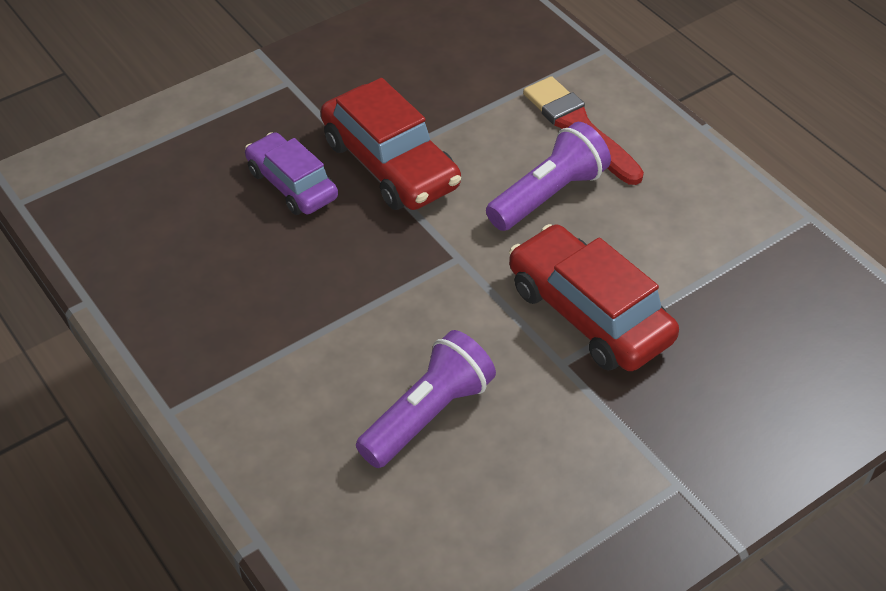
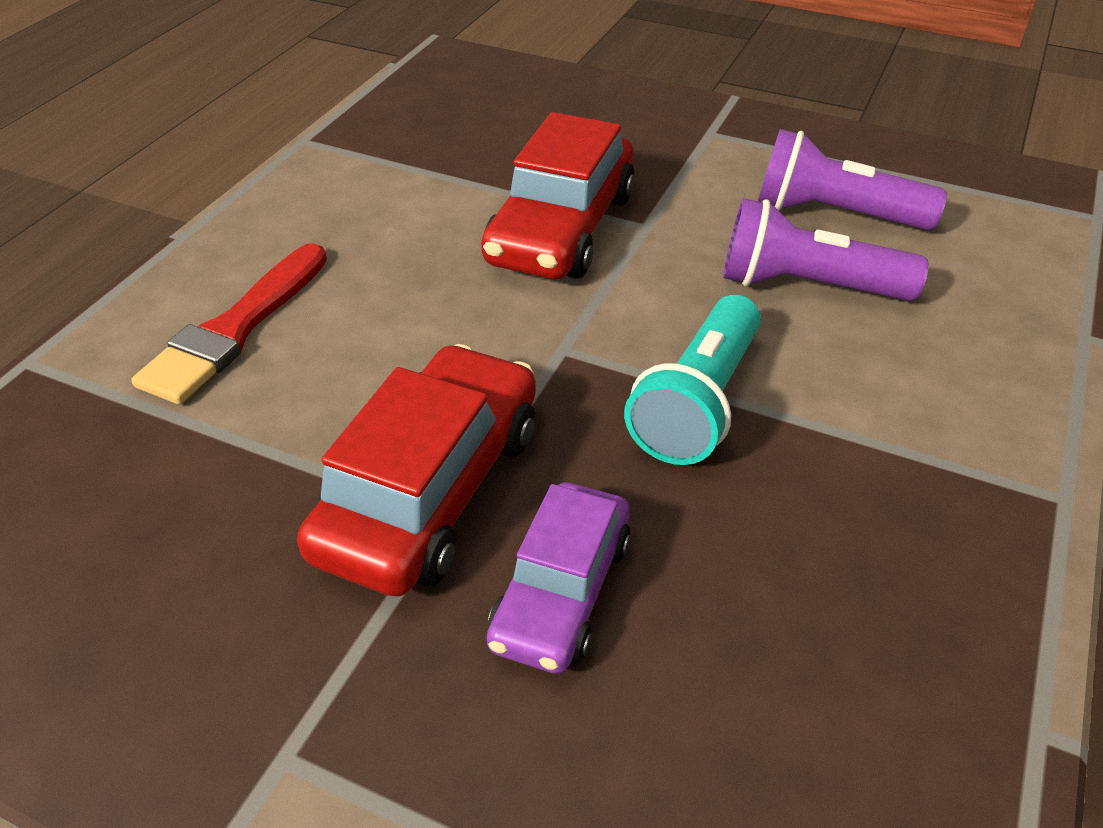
camera: 120 degrees left, 5 degrees down
(366, 295) = (698, 403): none -> turquoise flashlight
(548, 195) = (391, 314): purple flashlight -> purple flashlight (835, 214)

